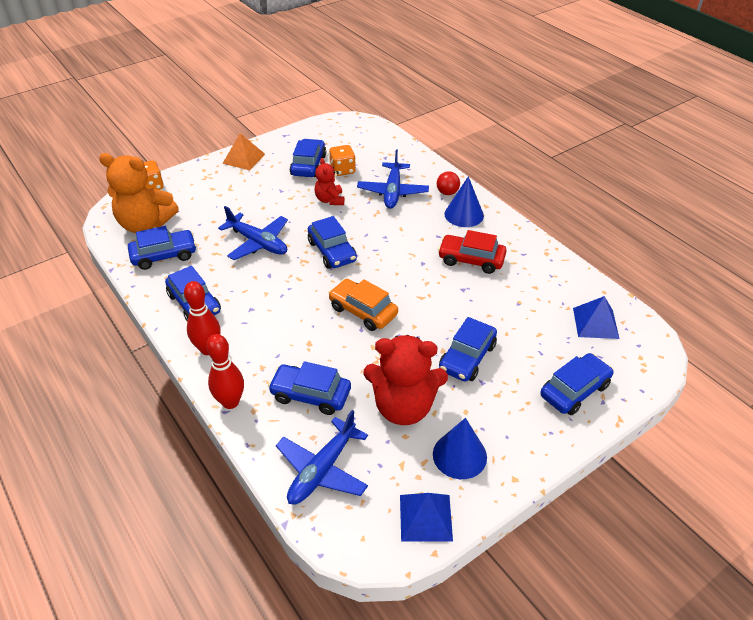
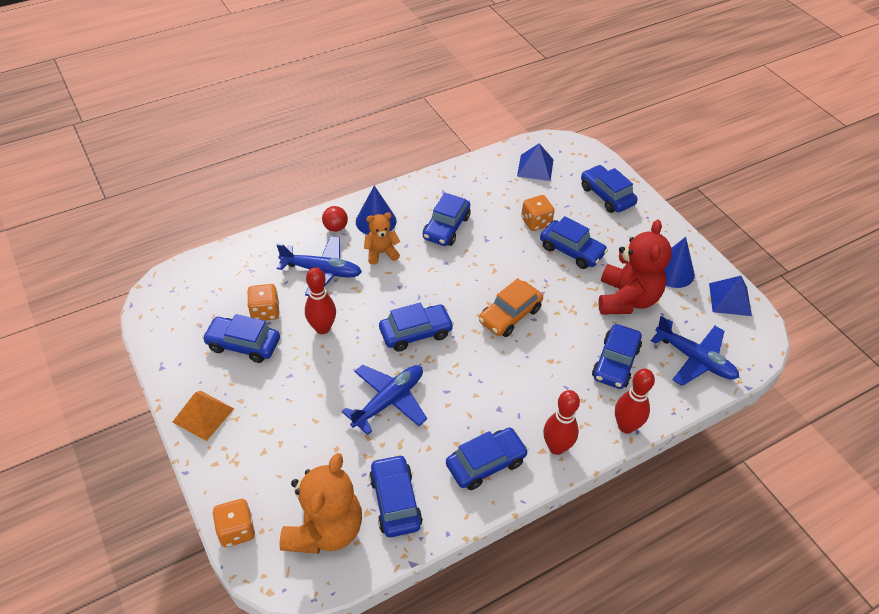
camera: 85 degrees left, 5 degrees up
(330, 200) = (322, 328): red teddy bear -> red bowling pin
(424, 222) = (381, 253): none -> orange teddy bear
(471, 260) = (446, 227): red car -> blue car
(502, 326) = (536, 222): none -> orange dice

